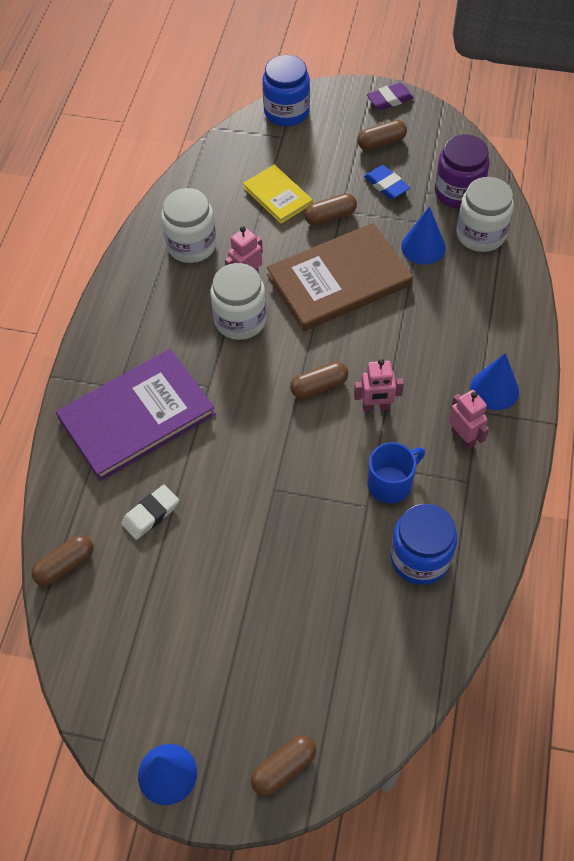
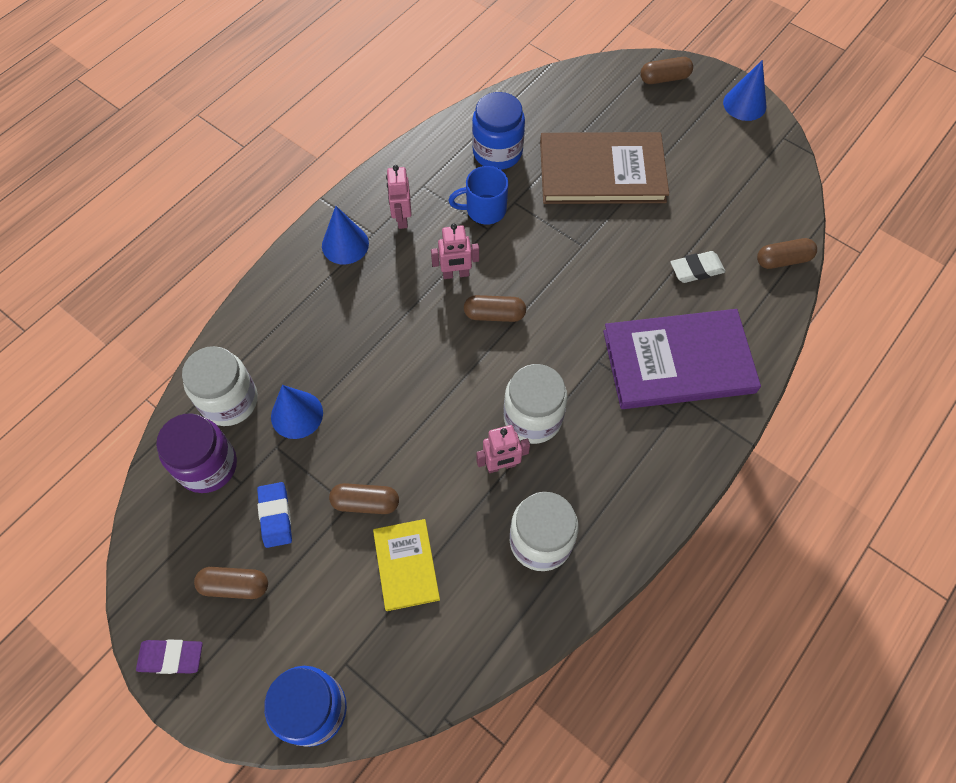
camera: 155 degrees left, 5 degrees up
(339, 280) = (407, 416): brown book -> brown book (602, 171)
(376, 407) = (456, 274): pink robot -> pink robot turned 150 degrees clockwise

